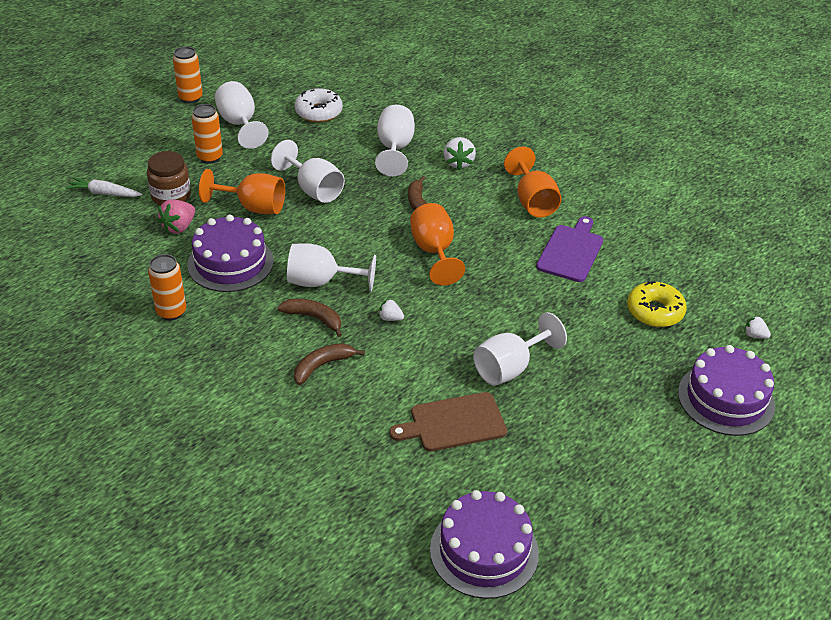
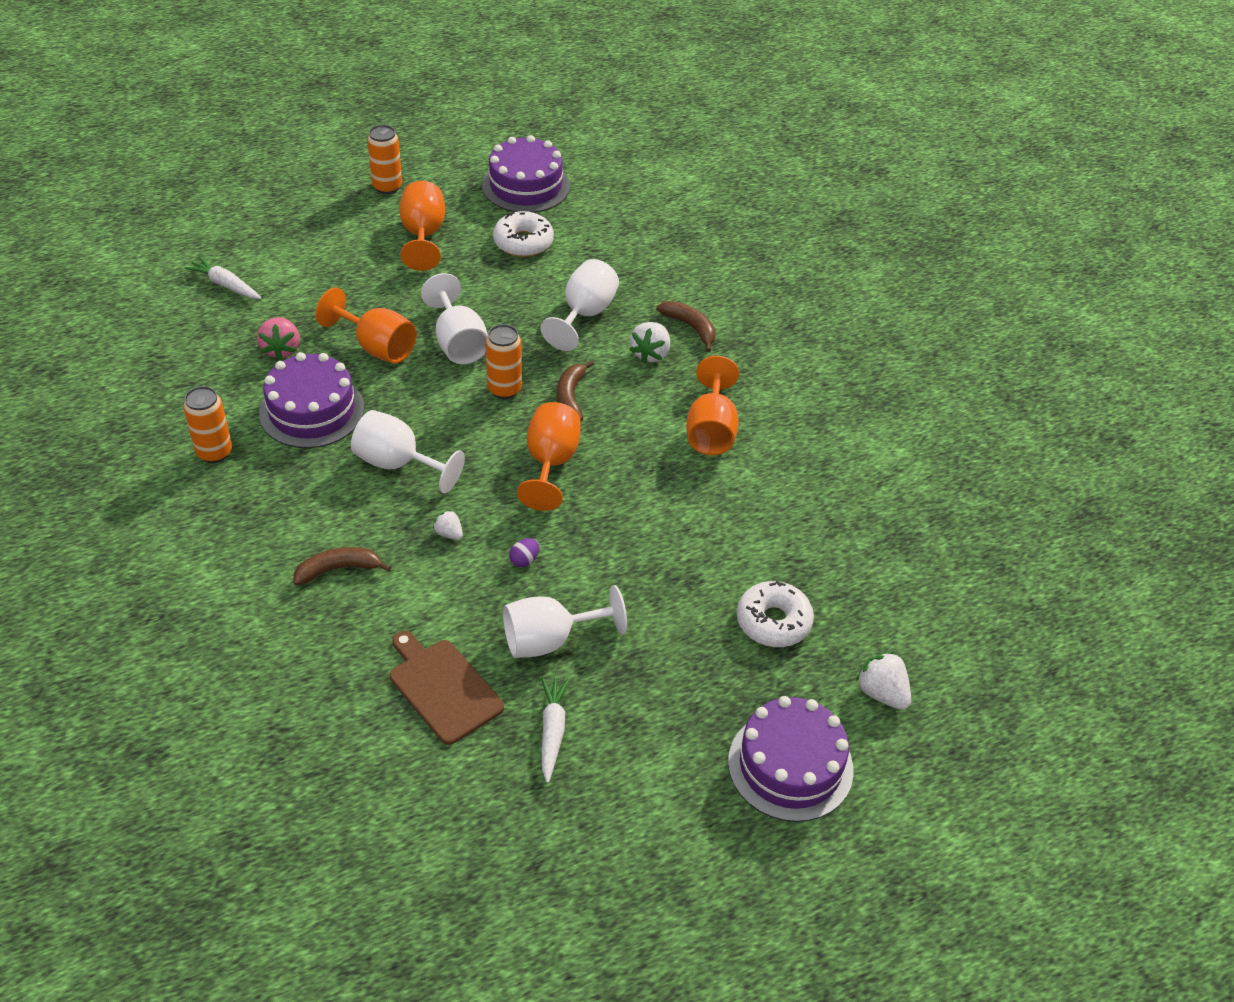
camera: 20 degrees right, 5 degrees up
(171, 196) = (295, 308): brown jar -> none
(179, 227) = (281, 349): pink strawberry -> pink strawberry turned 60 degrees counterclockwise
(210, 157) = (365, 269): orange can -> orange can (504, 389)
(239, 124) = (423, 235): white goblet -> orange goblet
(314, 318) = (363, 507): brown banana -> brown banana (690, 327)
(453, 423) = (443, 688): brown cutting board -> brown cutting board turned 45 degrees clockwise
(457, 321) = (524, 560): none -> purple egg
(484, 551) = (382, 856): purple cake -> purple cake (526, 186)
(551, 427) = (552, 731): none -> white carrot
(571, 251) = (718, 510): purple cutting board -> none
(655, 311) = (773, 622): yellow donut -> white donut
(754, 335) = (882, 693): white strawberry -> white strawberry, size x1.70

